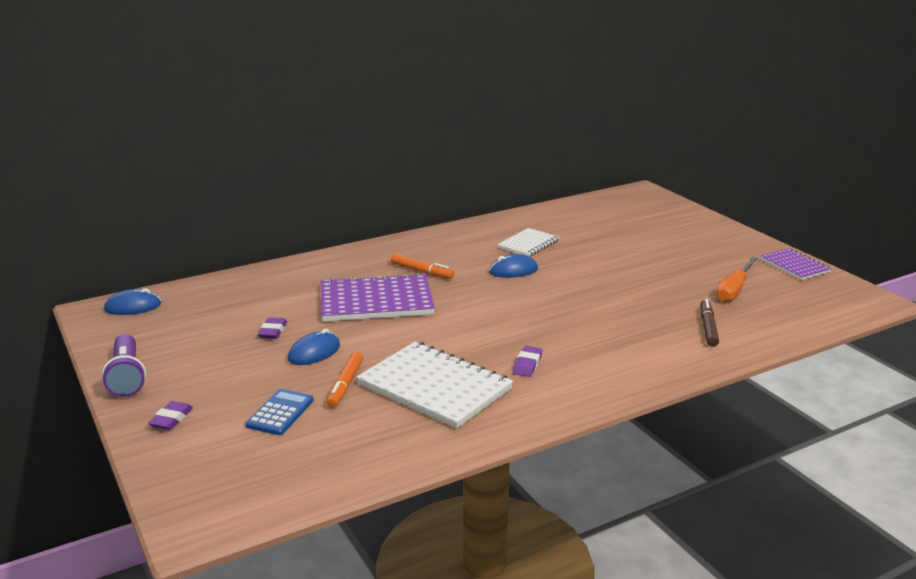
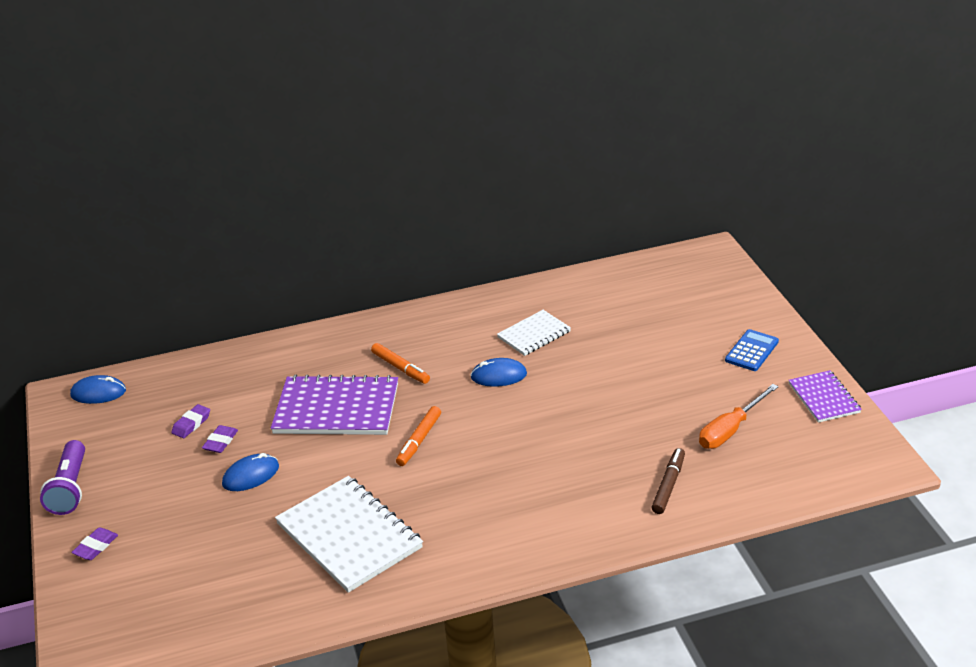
camera: 15 degrees right, 10 degrees up
(280, 413) = (194, 551): blue calculator -> blue calculator (752, 351)
(345, 385) = (265, 522): orange marker -> orange marker (419, 440)
(527, 364) = (453, 516): purple eraser -> purple eraser (191, 424)

